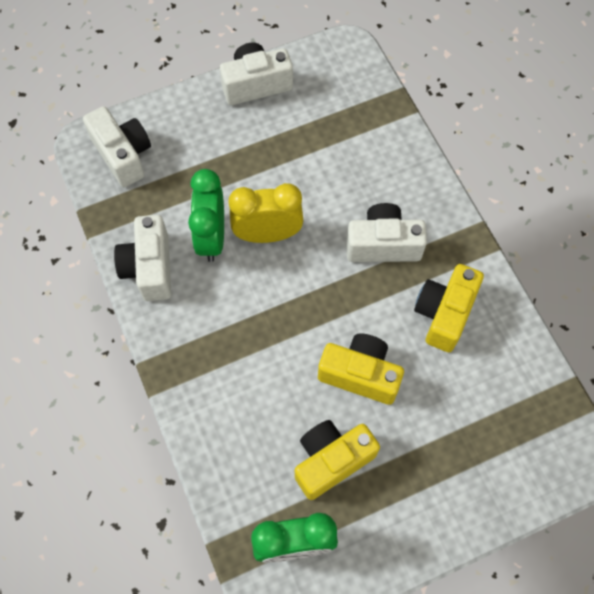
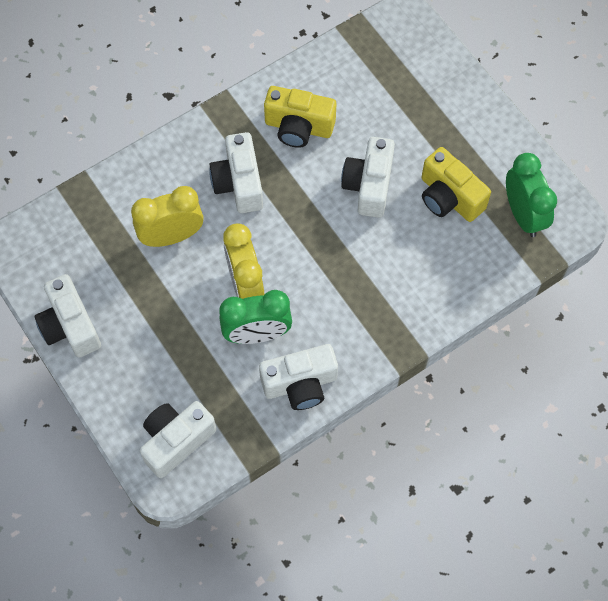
camera: 100 degrees left, 0 degrees up
(333, 176) = (171, 236): none -> yellow clock
(360, 374) = (369, 186): yellow camera -> white camera

